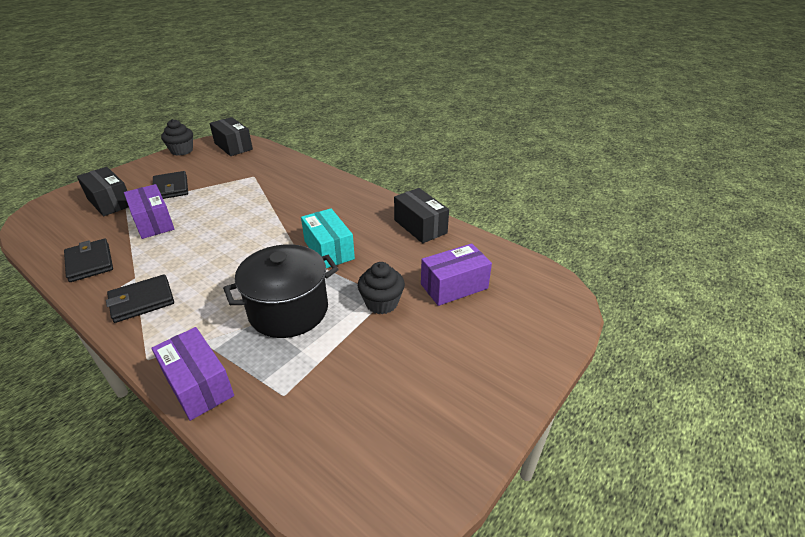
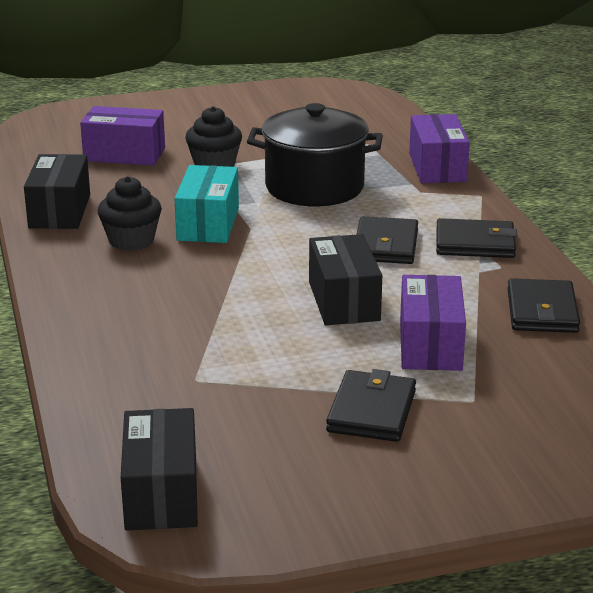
camera: 145 degrees left, 10 degrees down
(110, 202) = (502, 418): black box -> black box (343, 301)
(182, 151) = (295, 530): black cupcake -> black cupcake (131, 241)
(205, 275) = (385, 245): none -> black wallet

